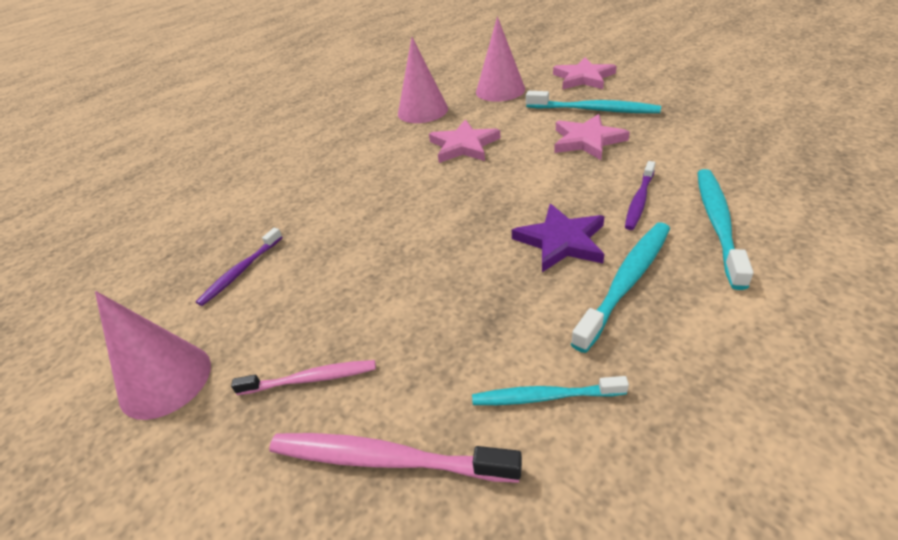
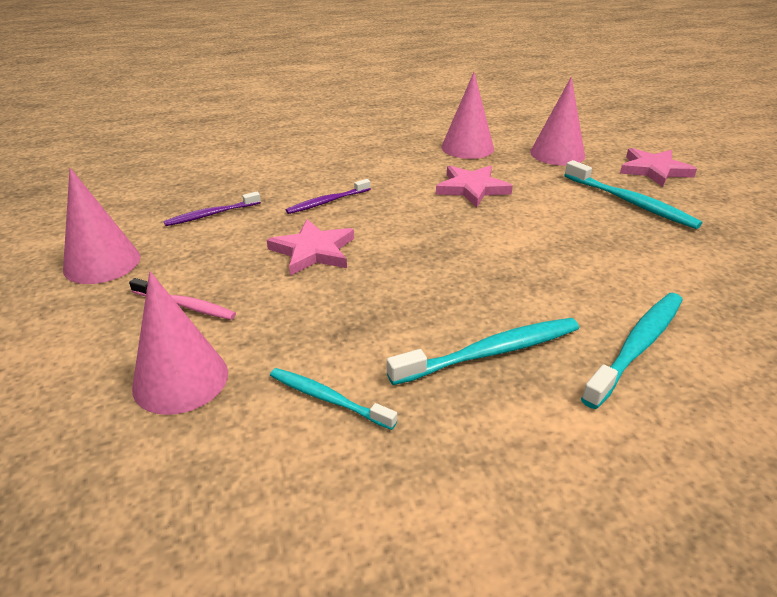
camera: 25 degrees right, 5 degrees down
(387, 459) = (180, 379): pink toothbrush -> pink cone
(561, 241) = (470, 297): purple star -> none
(587, 140) = (591, 226): pink star -> pink star (313, 251)
(639, 200) = (582, 295): purple toothbrush -> purple toothbrush (327, 202)

